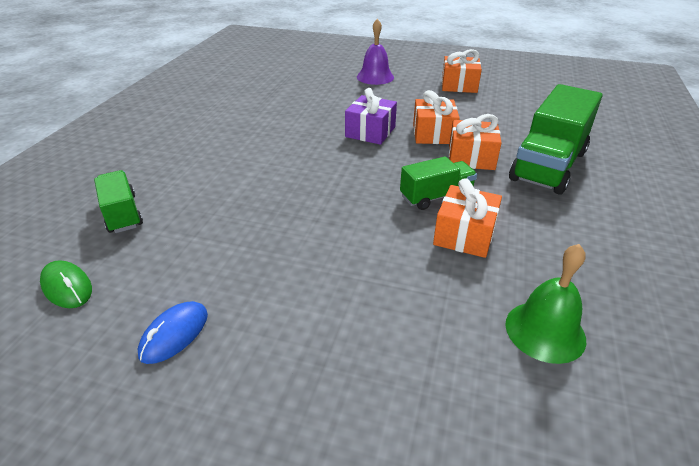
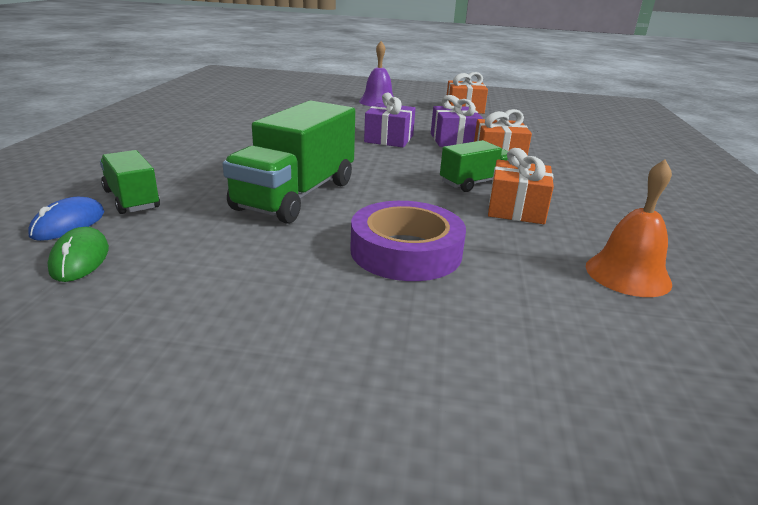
camera: 10 degrees left, 10 degrees down
(67, 287) = (80, 259): green mouse -> green mouse turned 45 degrees clockwise
(174, 334) = (227, 293): blue mouse -> blue mouse (68, 224)
(341, 289) = (406, 251): none -> purple tape
(433, 134) = (454, 140): orange gift -> purple gift
(545, 331) = (627, 274): green bell -> orange bell
(548, 165) = (575, 161): green truck -> green truck (296, 195)

